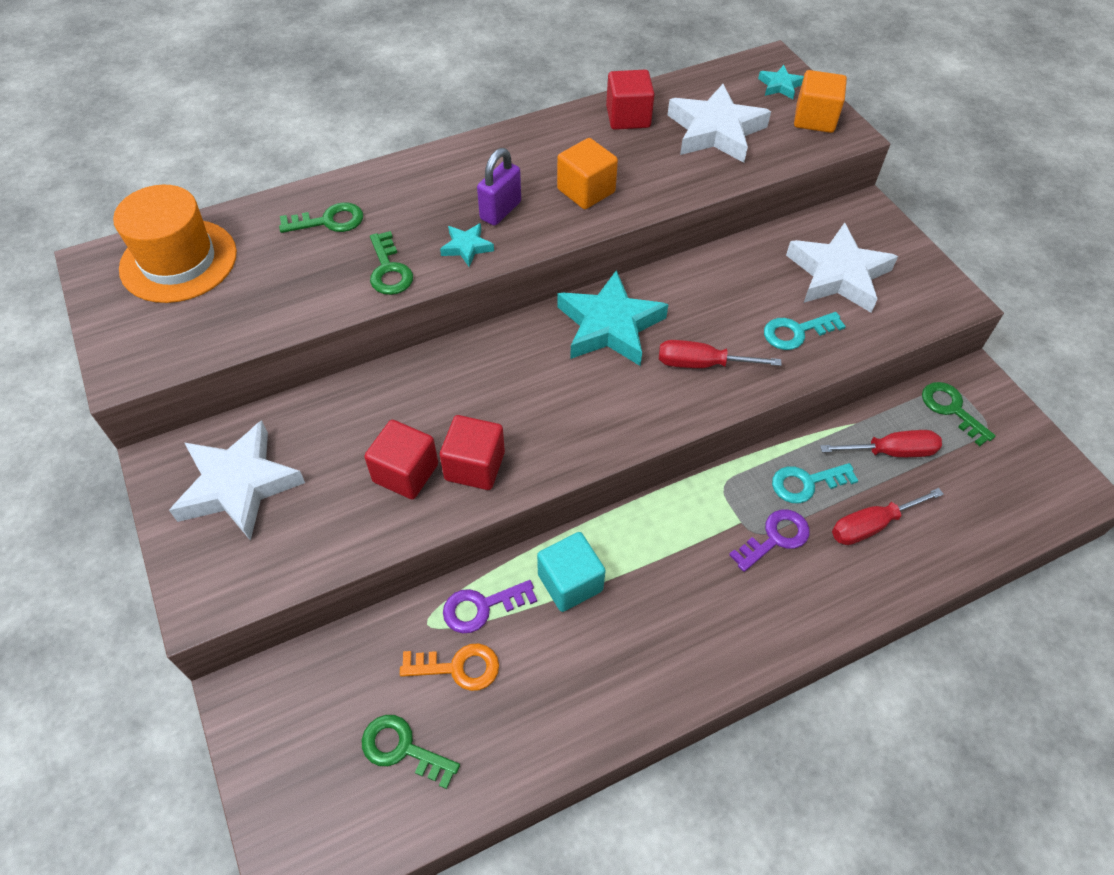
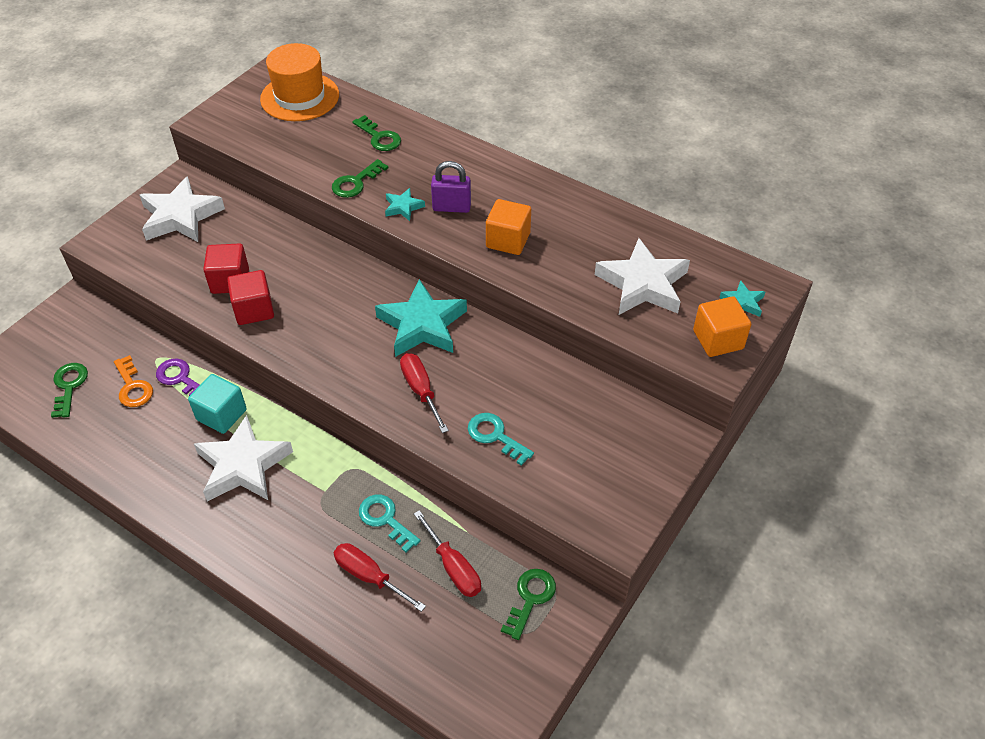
camera: 60 degrees right, 5 degrees down
(628, 117) = (613, 229): red cube -> none
(775, 538) = (322, 517): purple key -> none
(838, 275) = (583, 442): white star -> white star (243, 465)

